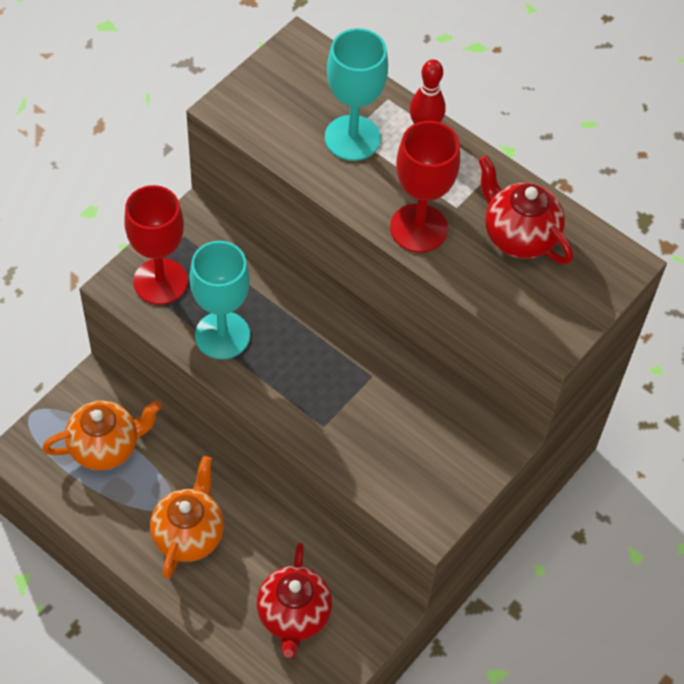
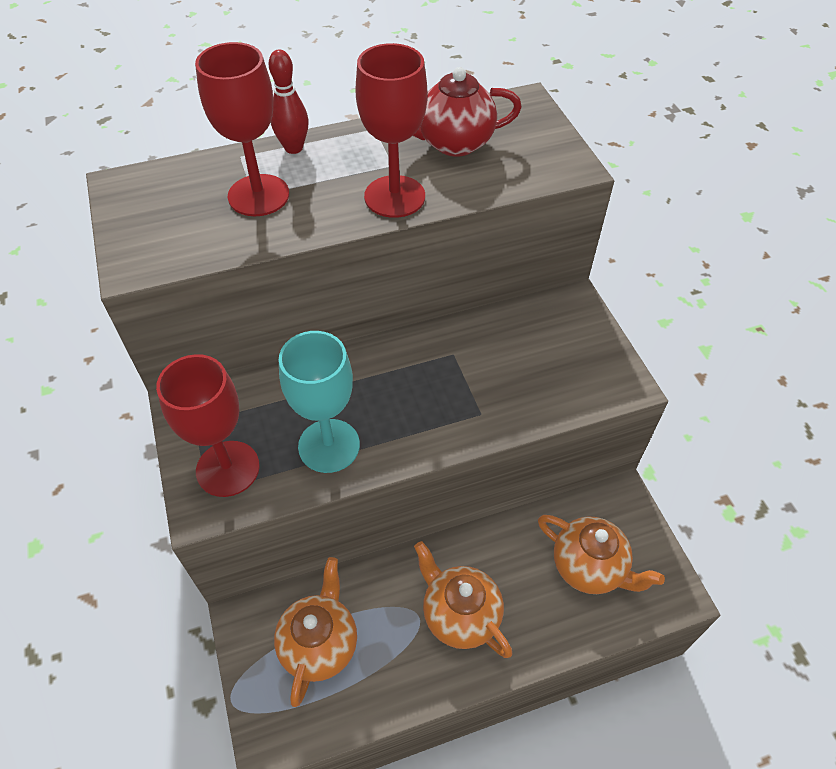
camera: 55 degrees left, 5 degrees down
(293, 616) = (589, 567): red teapot -> orange teapot
(352, 138) = (258, 195): turquoise goblet -> red goblet

